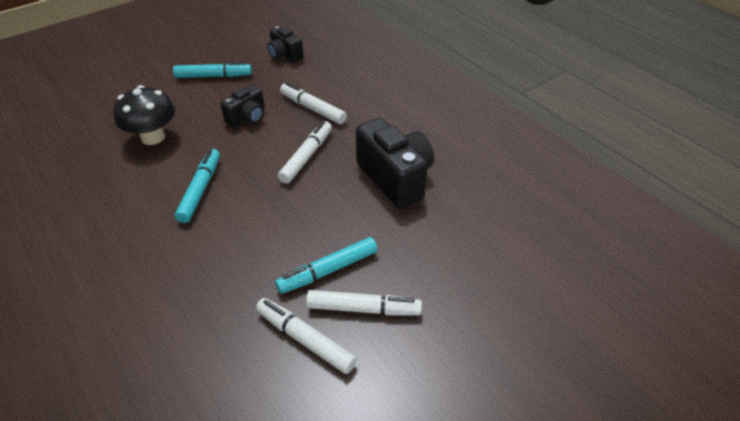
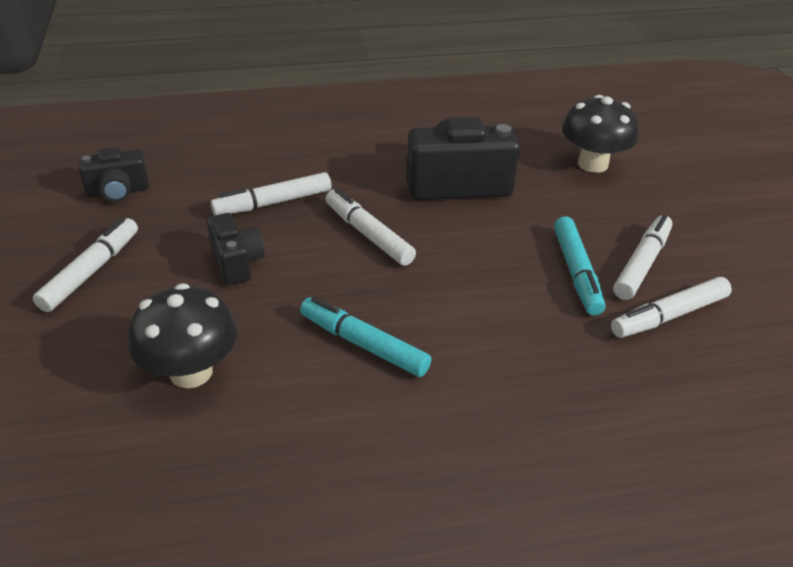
camera: 65 degrees left, 5 degrees down
(213, 76) = (91, 271): turquoise marker -> white marker
(488, 246) = (593, 164): none -> black mushroom

